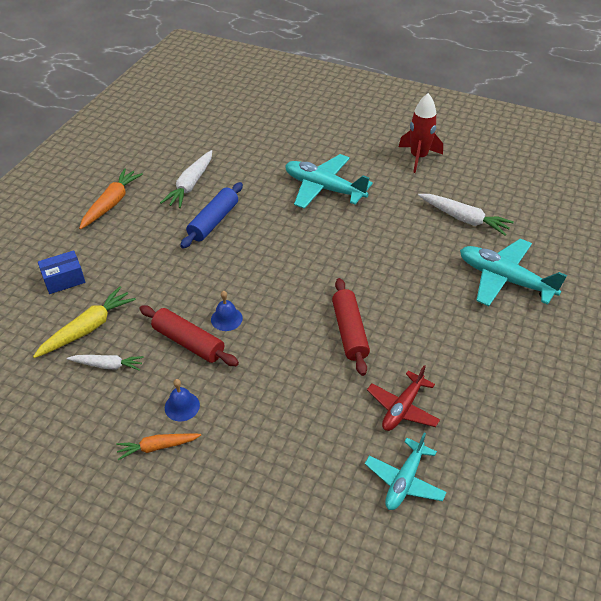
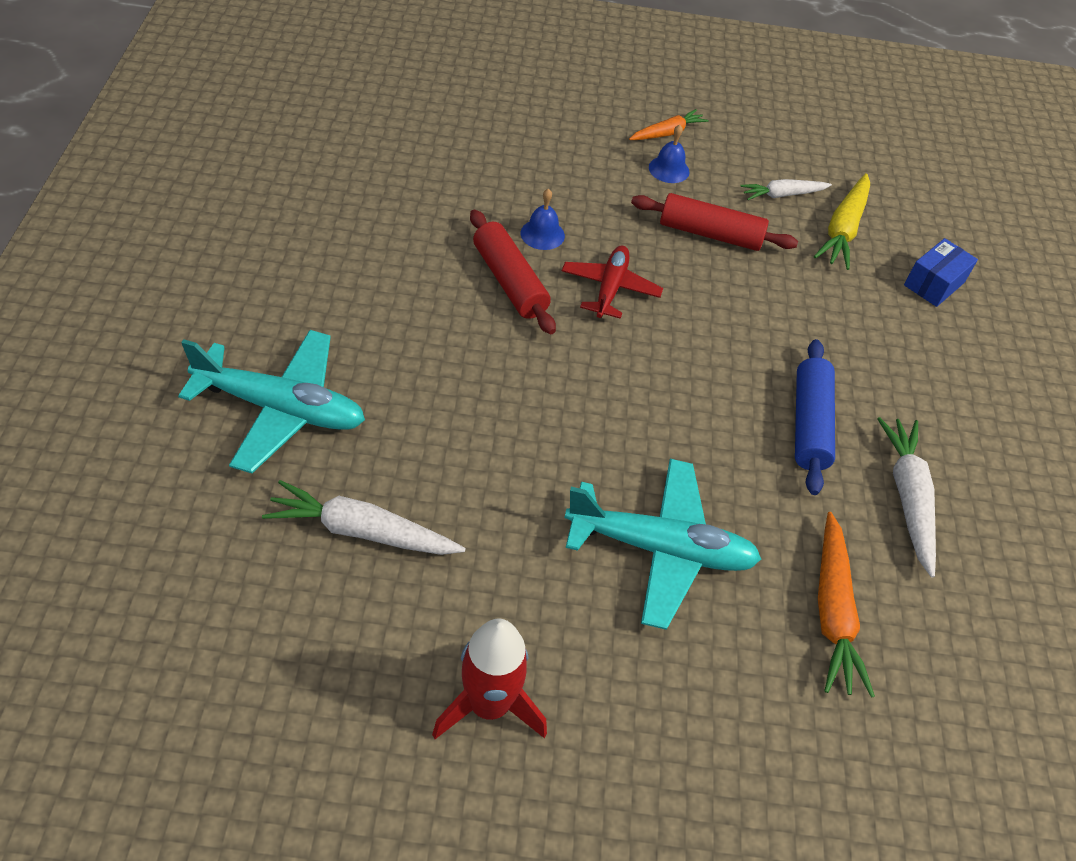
camera: 155 degrees right, 5 degrees up
(111, 203) = (998, 425): orange carrot -> orange carrot (832, 612)
(226, 319) = (683, 270): blue bell -> blue bell (542, 234)
(402, 408) = (414, 204): red plane -> red plane (610, 288)
(404, 481) = (398, 141): turquoise plane -> none

